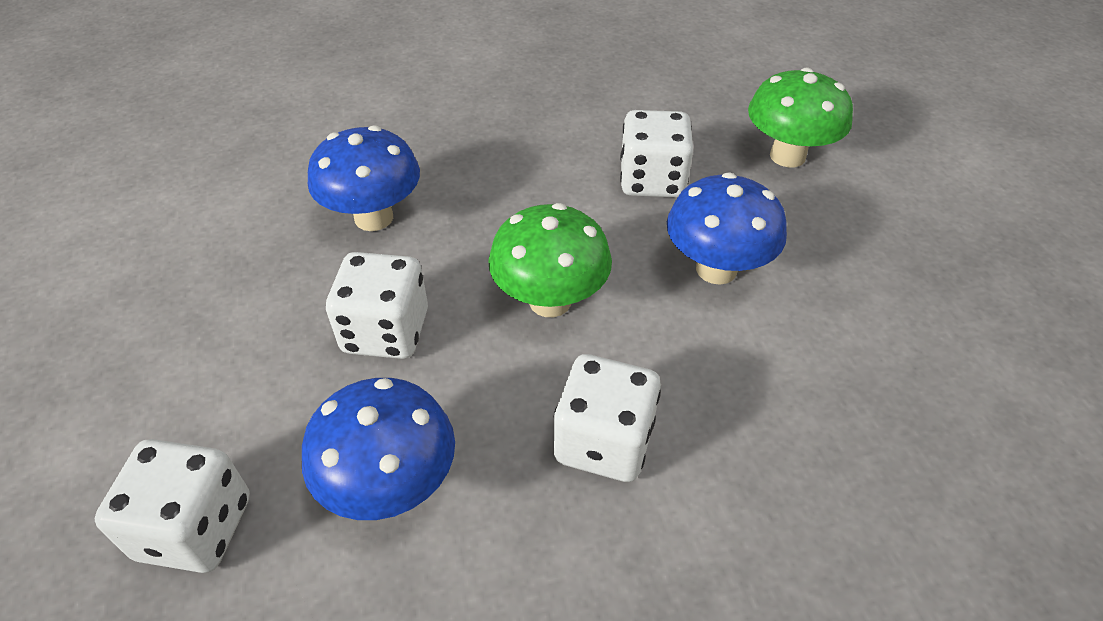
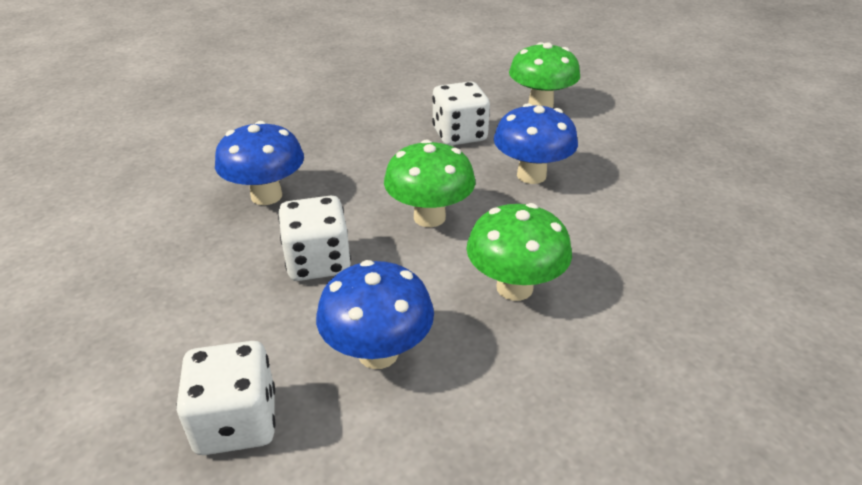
camera: 20 degrees left, 10 degrees down
(604, 442) = (514, 288): white dice -> green mushroom

